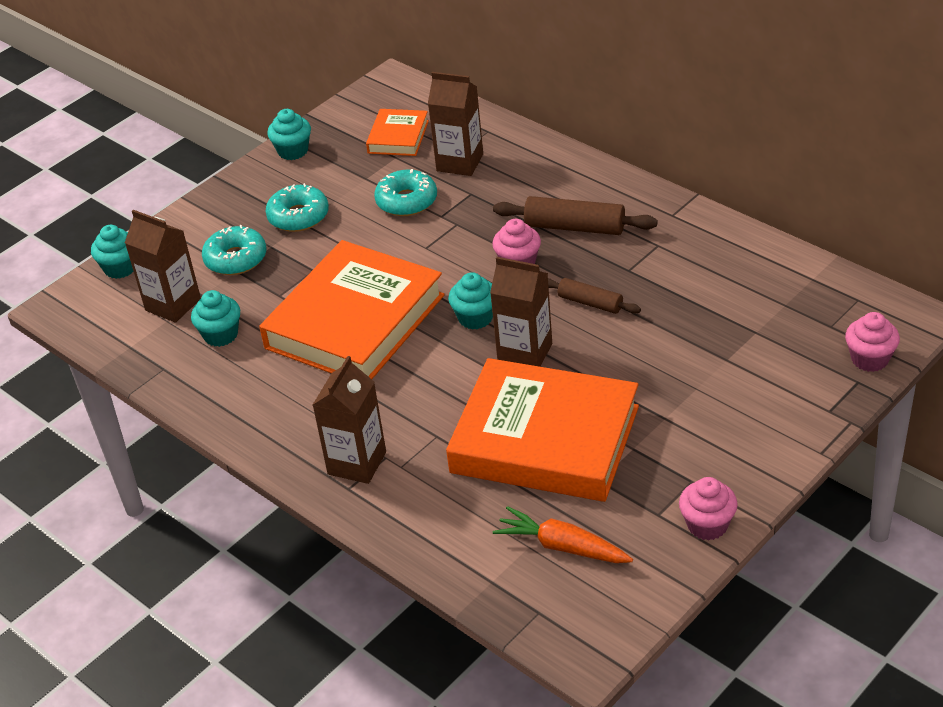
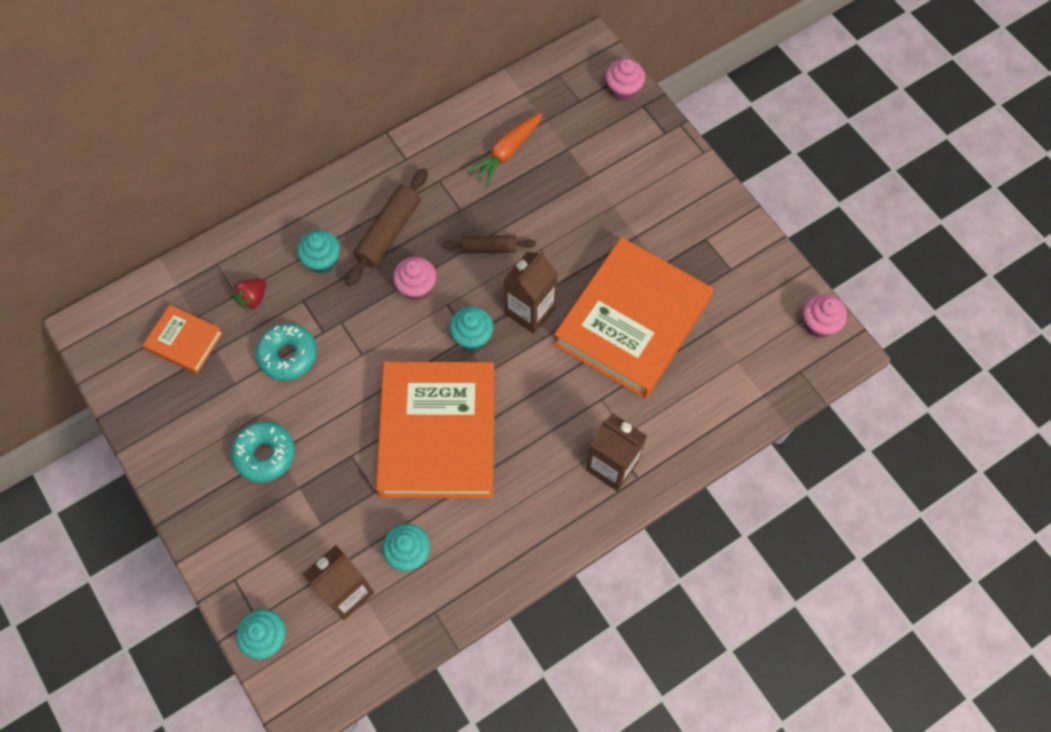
camera: 80 degrees left, 25 degrees up
(236, 259) = (303, 523): turquoise donut -> none
(293, 151) = (156, 441): turquoise cupcake -> turquoise cupcake (322, 261)
(355, 322) = (438, 433): orange book -> orange book turned 45 degrees clockwise
(460, 162) = (253, 298): brown carton -> red strawberry
(562, 547) = (744, 339): orange carrot -> orange carrot (507, 152)
(590, 303) = (489, 248): brown rolling pin -> brown rolling pin turned 45 degrees clockwise
(707, 525) = (750, 242): pink cupcake -> pink cupcake (818, 324)

